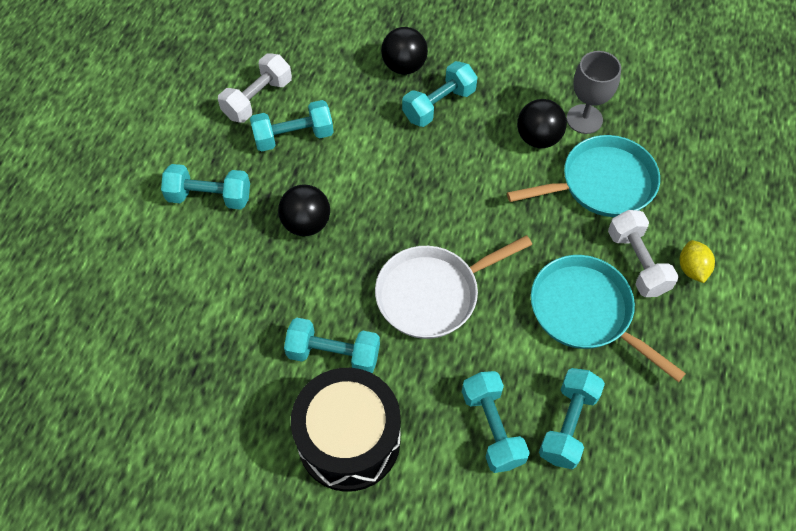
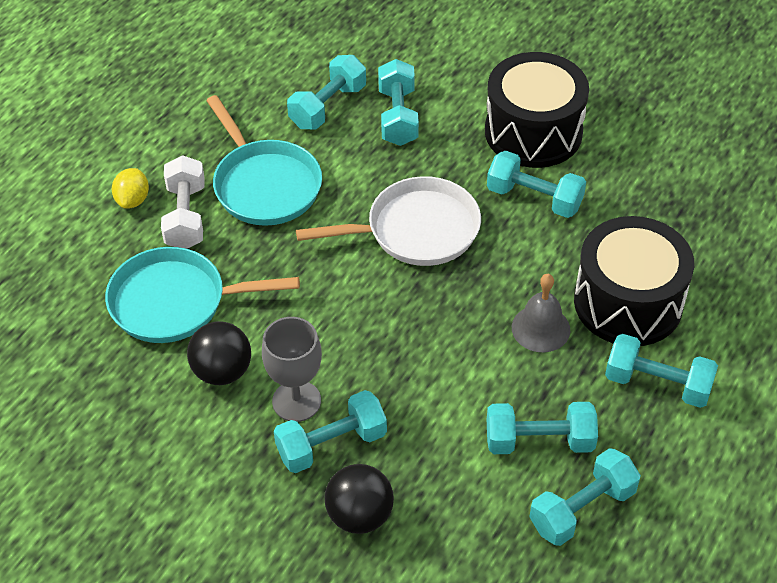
camera: 165 degrees left, 10 degrees down
(237, 262) = (628, 302): none -> black drum
(258, 99) = (582, 509): white dumbbell -> turquoise dumbbell
(306, 223) = (540, 328): black ball -> grey bell
(584, 119) = (151, 383): grey goblet -> grey goblet (296, 401)

